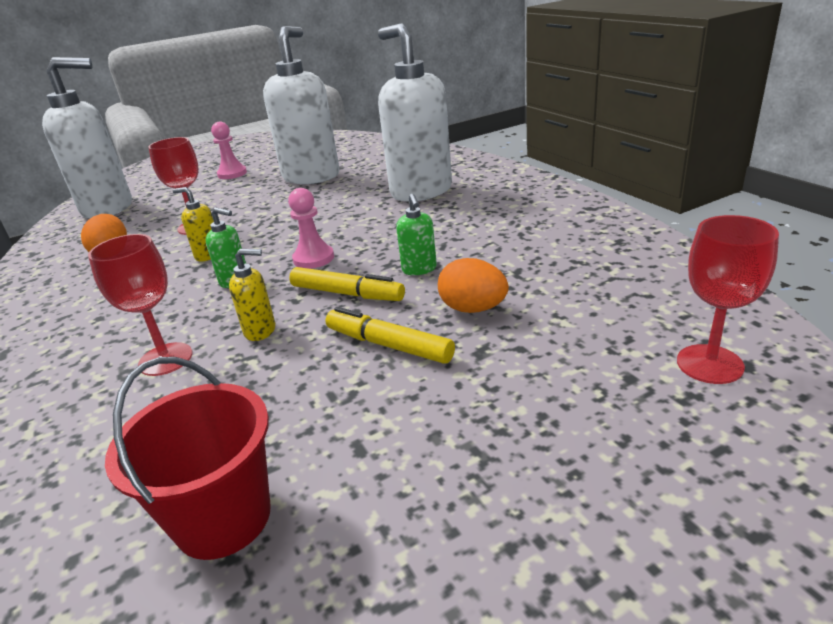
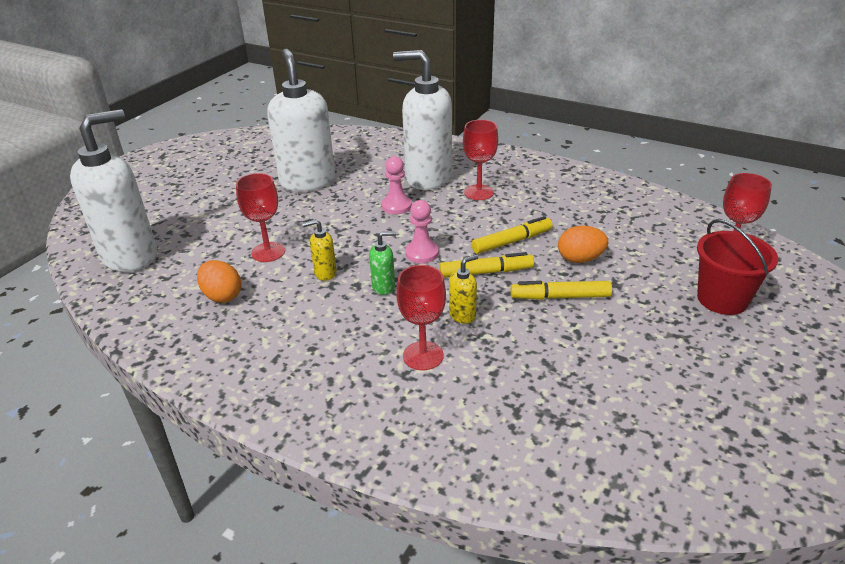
camera: 35 degrees left, 5 degrees up
(223, 518) = (600, 417): red bucket -> red bucket (722, 299)
(232, 174) = (216, 193): pink pawn -> pink pawn (396, 206)
(419, 269) = (511, 241): green soap dispenser -> yellow marker
(454, 213) = (479, 192): none -> red goblet

